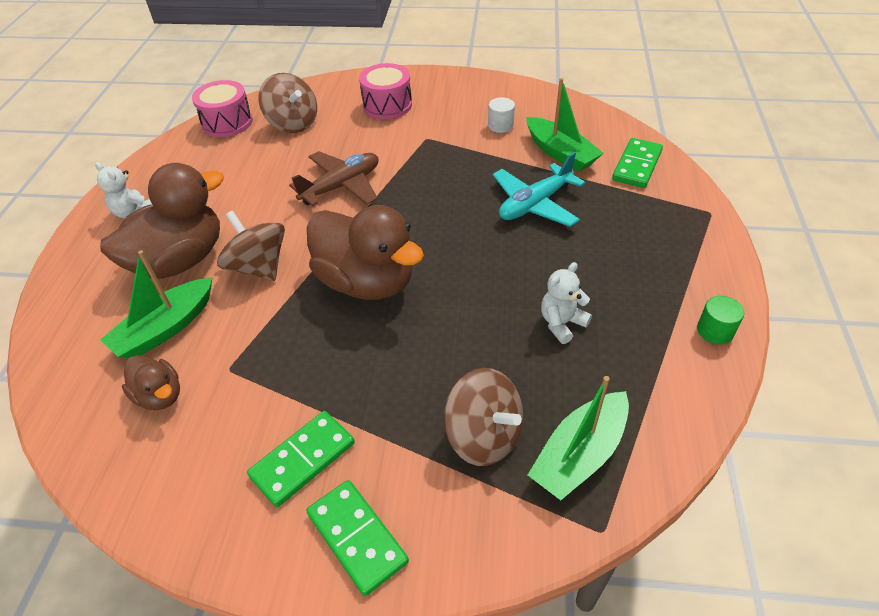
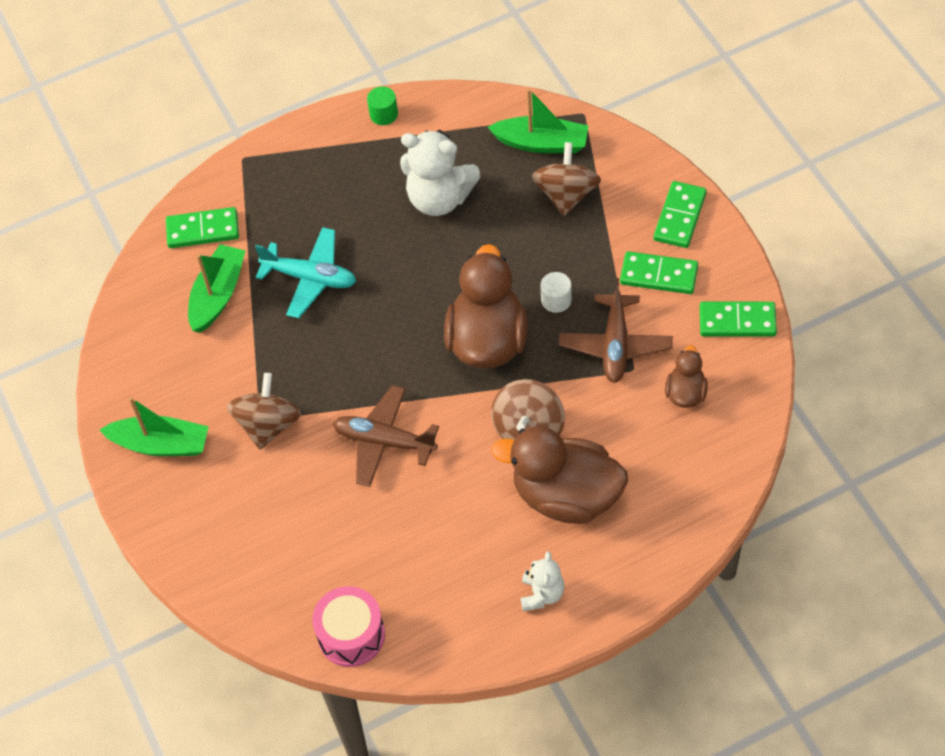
camera: 120 degrees left, 10 degrees up
(165, 328) = (635, 442): green boat -> green boat (161, 444)
(175, 500) = (737, 321): none -> green domino
(266, 370) = (615, 345): none -> brown plane
(293, 123) = (311, 564): brown spinning top -> brown spinning top (268, 425)
(387, 105) = (220, 494): pink drum -> none
(500, 125) = (198, 367): white cylinder -> white cylinder (556, 300)
(561, 323) = (439, 198): white teddy bear -> white teddy bear, size x1.82

